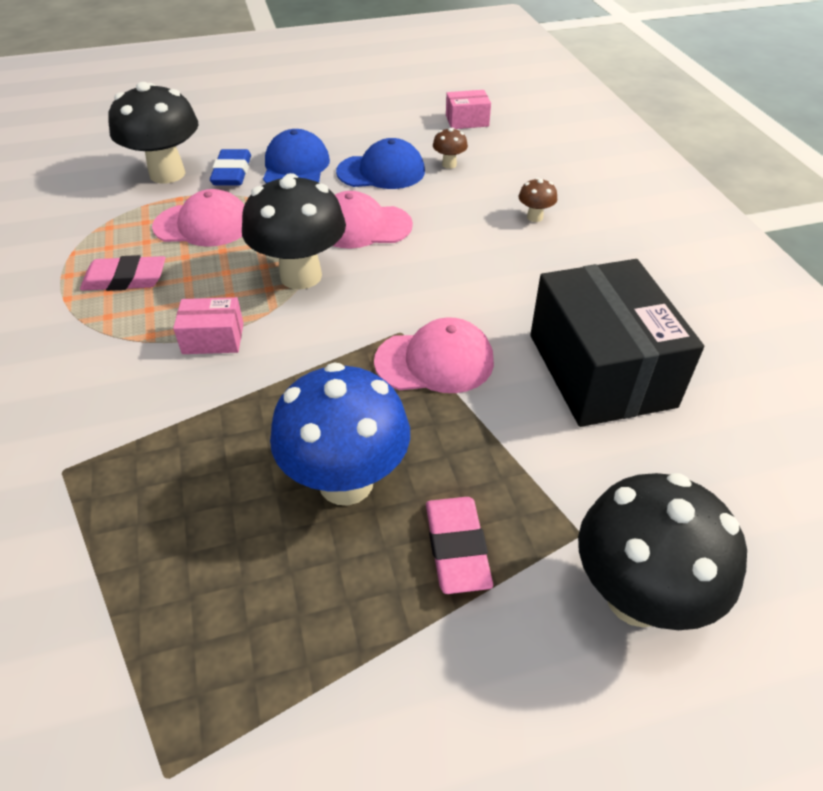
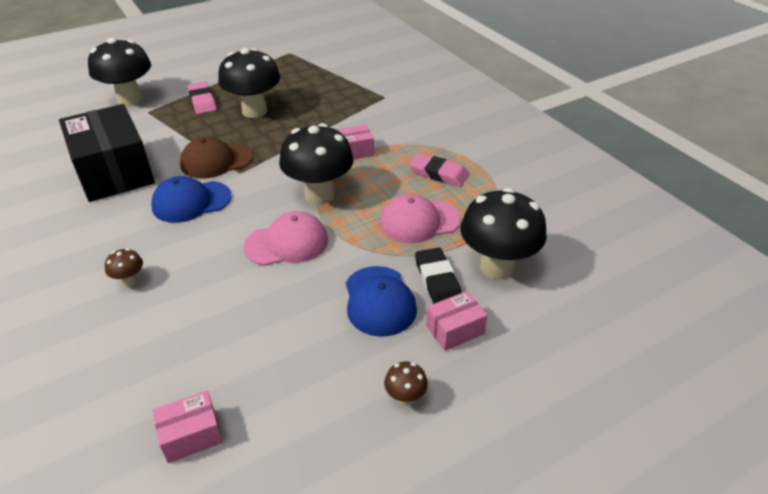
camera: 165 degrees right, 5 degrees down
(125, 279) = (438, 173): pink eraser -> pink eraser turned 45 degrees clockwise
(232, 172) = (437, 280): blue eraser -> black eraser
(247, 141) = (455, 330): none -> pink box
(346, 482) = (254, 111): blue mushroom -> black mushroom
(381, 171) = (287, 312): blue cap -> blue cap (191, 202)
(435, 361) = (216, 161): pink cap -> brown cap
(449, 164) = (214, 338): brown mushroom -> brown mushroom (405, 398)

